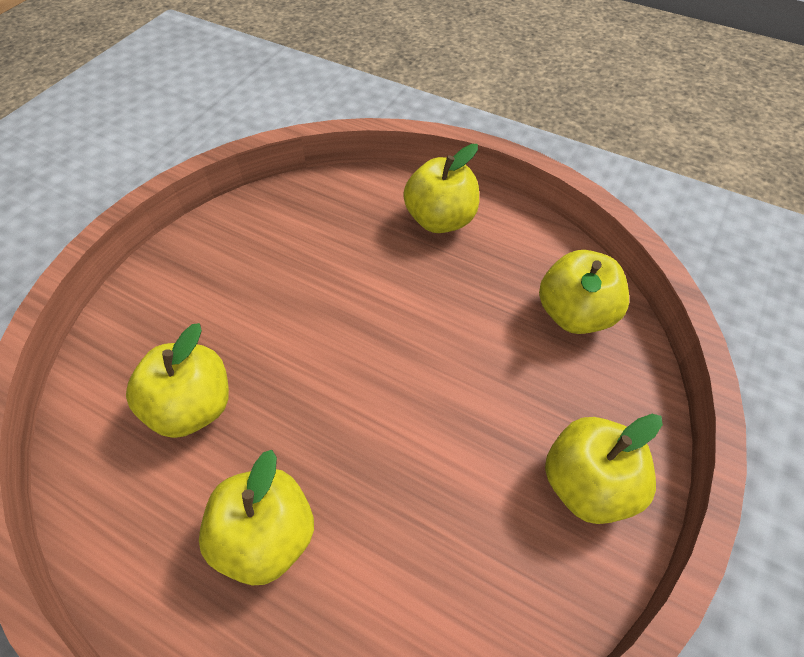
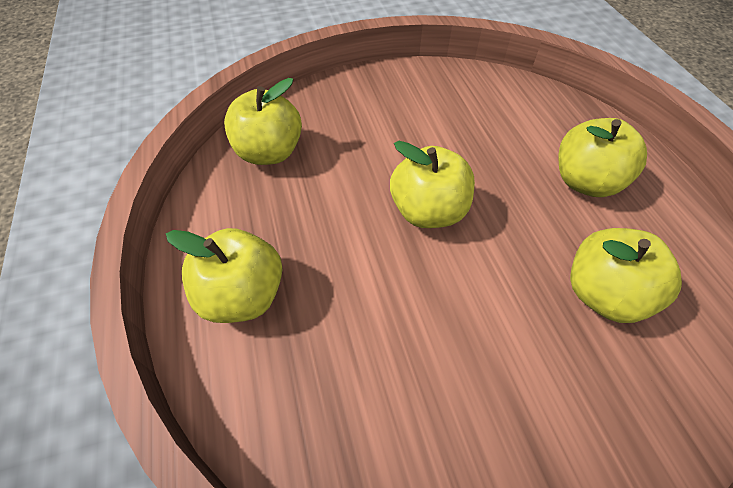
camera: 135 degrees left, 0 degrees up
(587, 485) = (385, 92): yellow apple -> yellow apple (428, 211)

